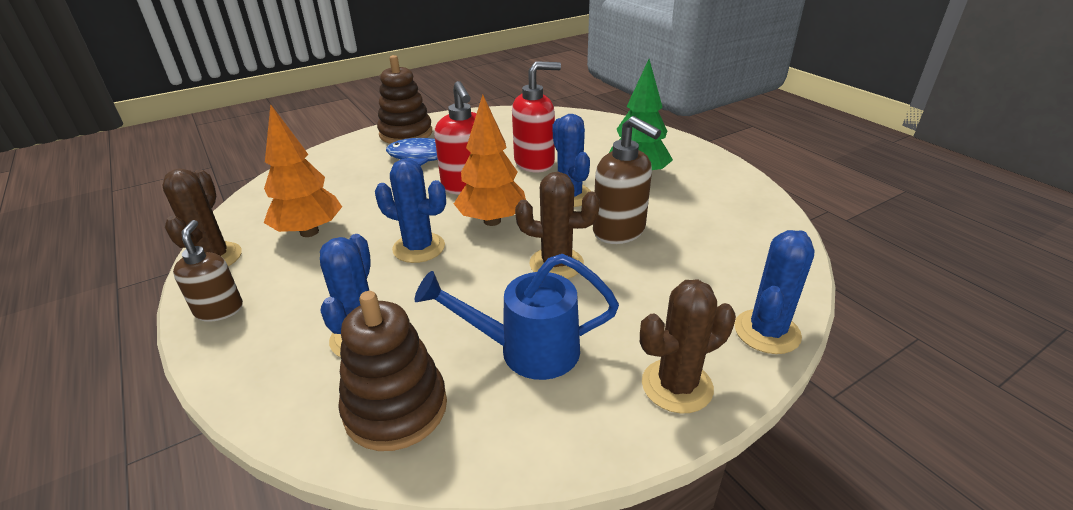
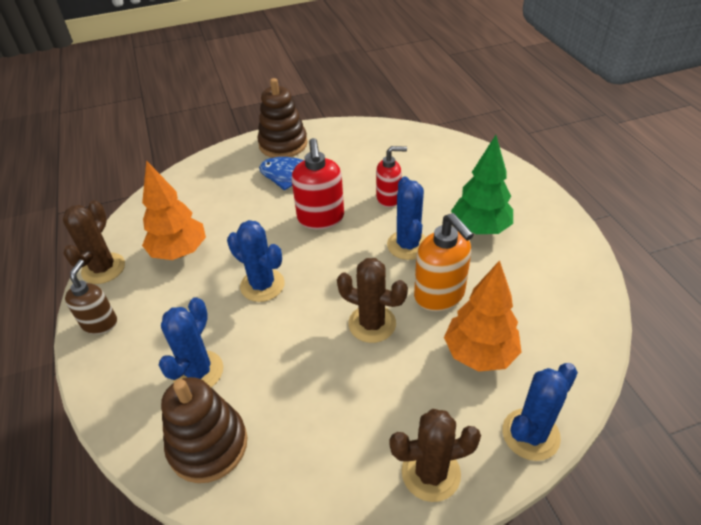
camera: 15 degrees right, 10 degrees up
(492, 221) = (331, 264): orange tree -> orange tree (479, 354)
(527, 350) = (320, 411): blue watering can -> none
(535, 163) = (389, 198): red soap dispenser -> red soap dispenser, size x0.66
(619, 231) = (439, 295): brown soap dispenser -> orange soap dispenser

